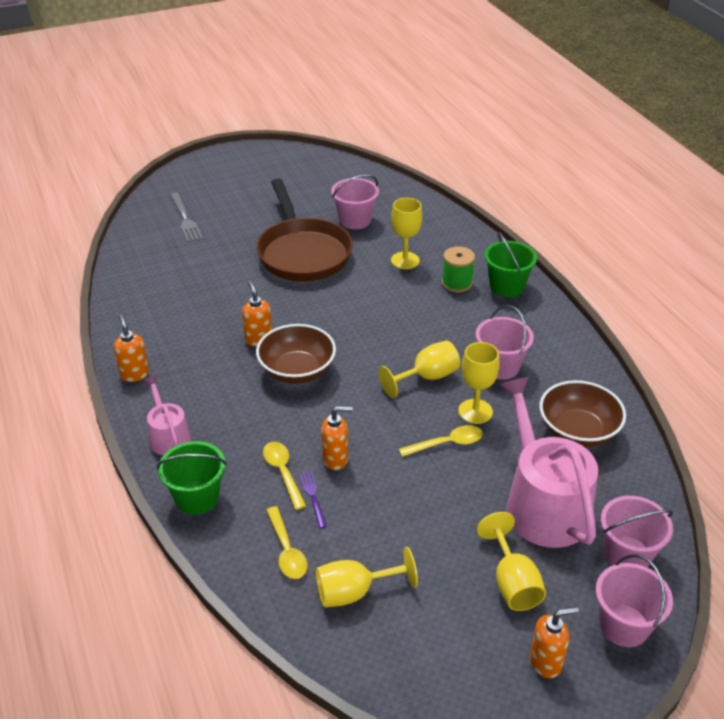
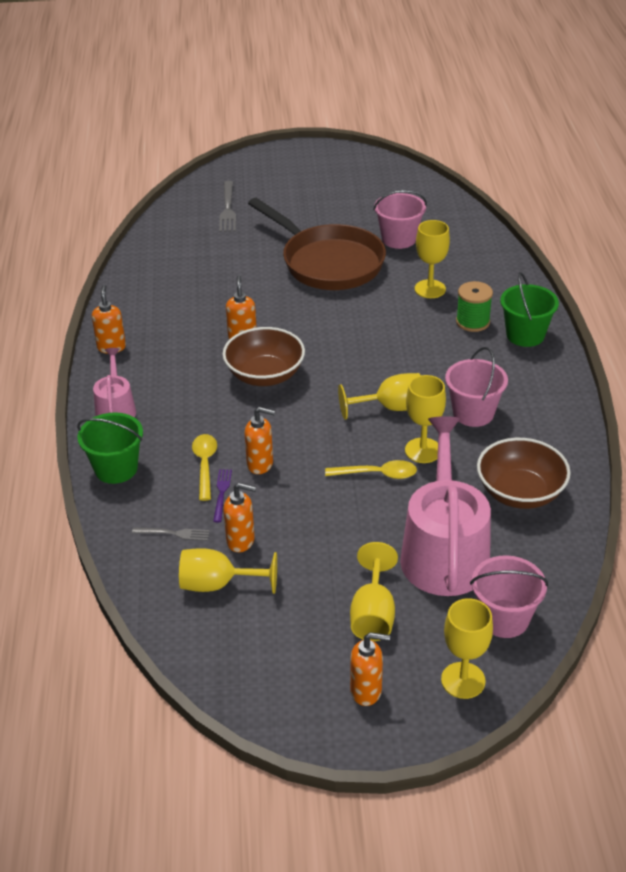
camera: 20 degrees right, 0 degrees up
(287, 550) = (174, 533): yellow spoon -> grey fork
(303, 253) = (328, 262): brown pan -> brown pan turned 45 degrees counterclockwise
(355, 541) = (241, 541): none -> orange soap dispenser
(624, 625) = (463, 680): pink bucket -> yellow goblet

